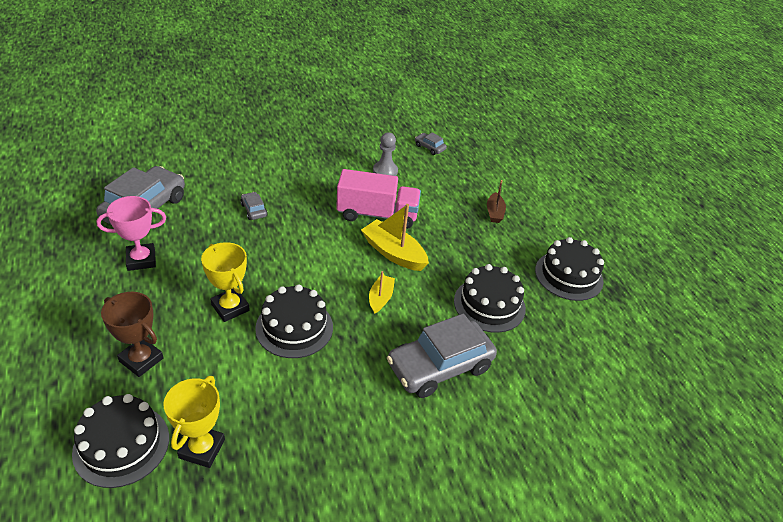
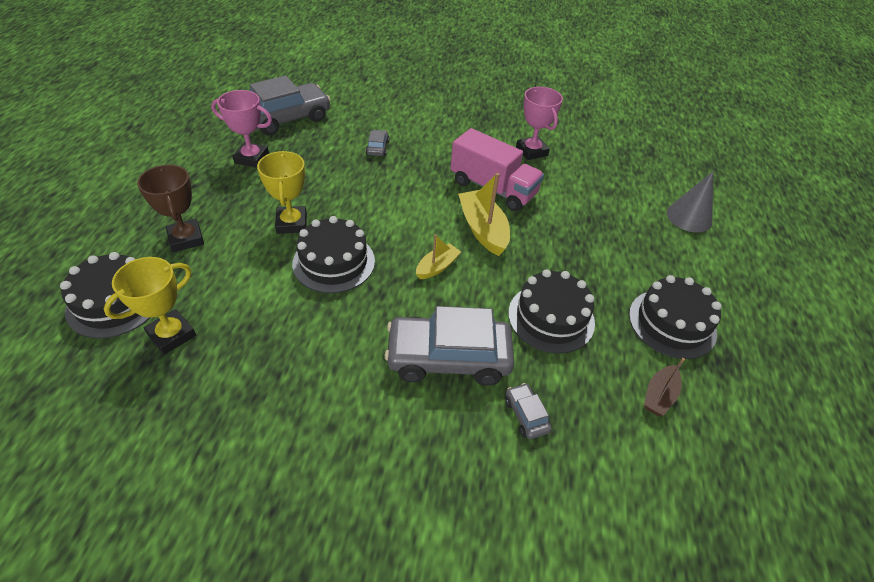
camera: 30 degrees right, 5 degrees up
(385, 171) = (531, 151): grey pawn -> pink trophy
(429, 147) = (597, 143): grey car -> grey car (526, 415)
(494, 212) = (625, 227): brown boat -> brown boat (659, 395)
(531, 189) = (689, 217): none -> grey cone

